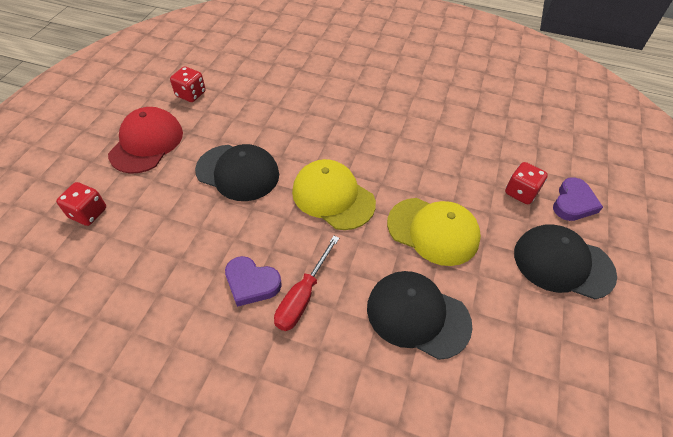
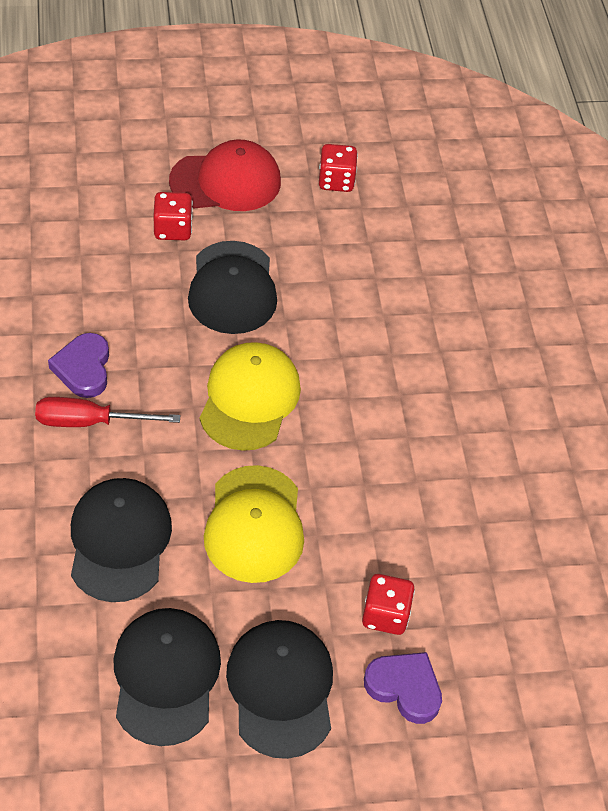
camera: 60 degrees right, 0 degrees up
(88, 213) = (98, 186): red dice -> red dice (173, 229)
(540, 327) = (166, 677): none -> black cap
(573, 203) = (404, 688): purple heart -> purple heart turned 150 degrees counterclockwise

